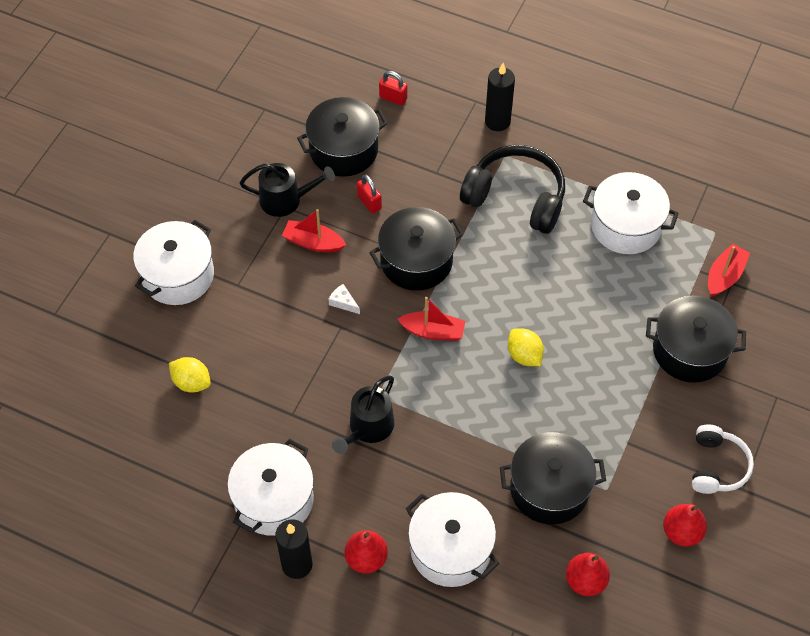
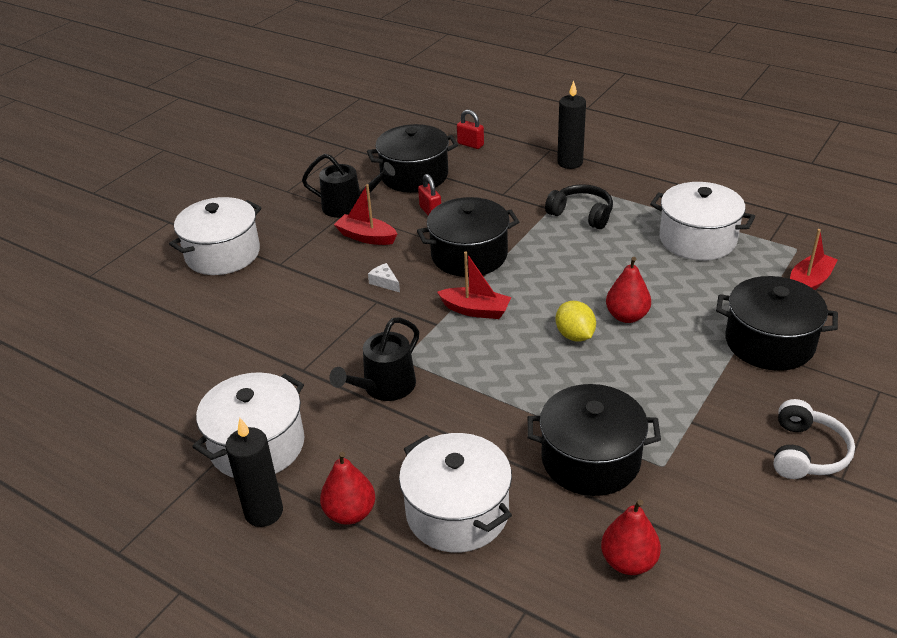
camera: 10 degrees right, 20 degrees down
(191, 382) = (204, 336): yellow lemon -> none
(516, 198) = (581, 214): black headphones -> black headphones, size x0.61
(681, 532) = (760, 518): red pear -> red pear (627, 316)

